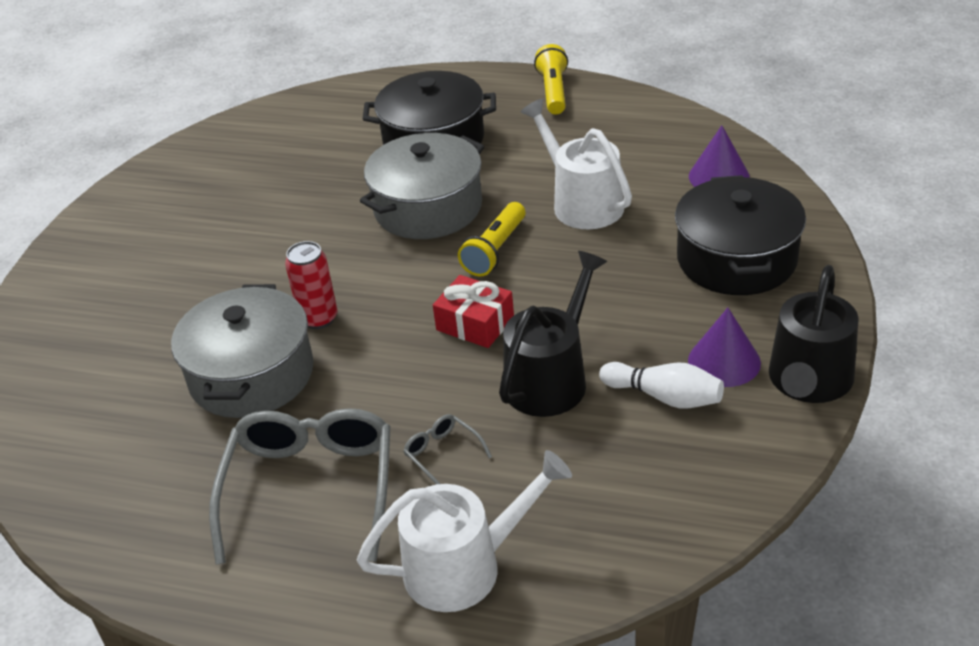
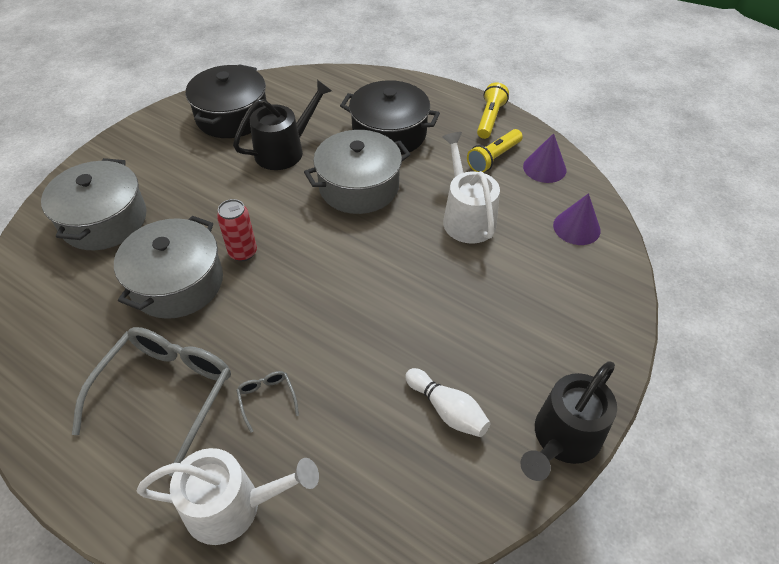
camera: 15 degrees right, 10 degrees up
(105, 338) = (104, 220): none -> grey pot
(475, 323) = (343, 294): red gift -> none
(495, 250) = (387, 237): yellow flashlight -> yellow flashlight (493, 158)
(551, 378) = (373, 361): black watering can -> black watering can (284, 150)
(724, 361) = (506, 394): purple cone -> purple cone (544, 168)
(736, 259) = (557, 305): black pot -> black pot (232, 116)

